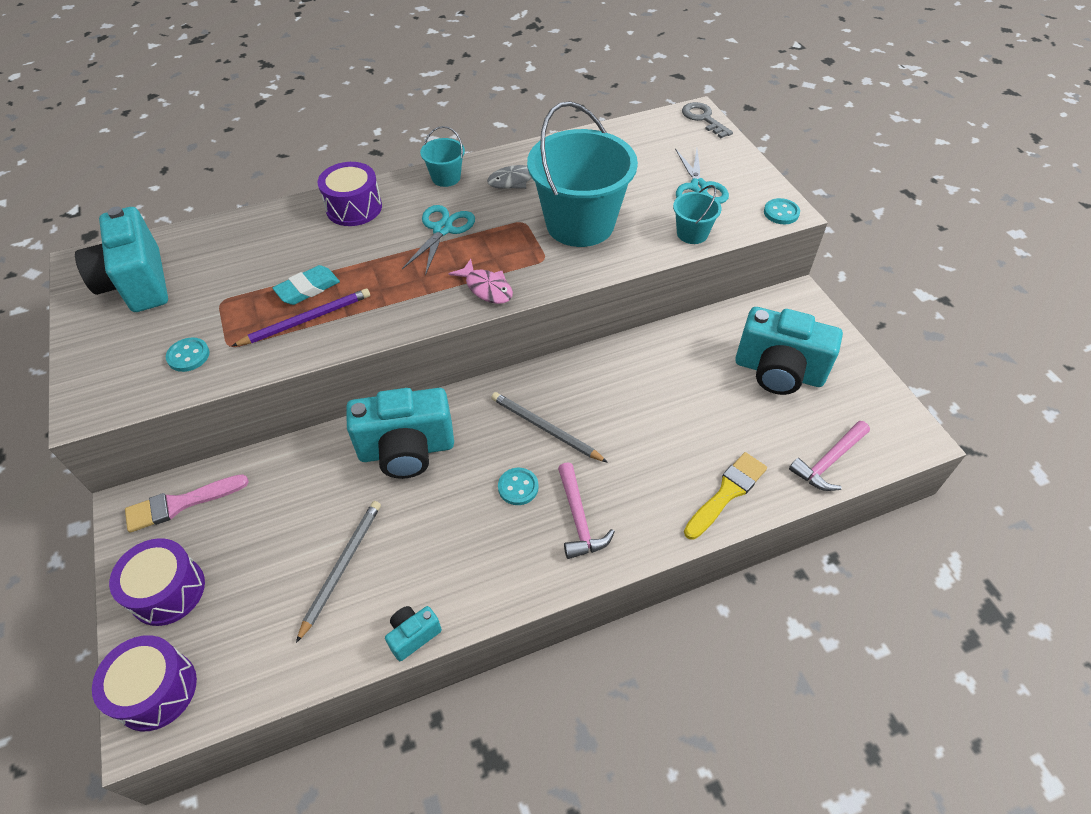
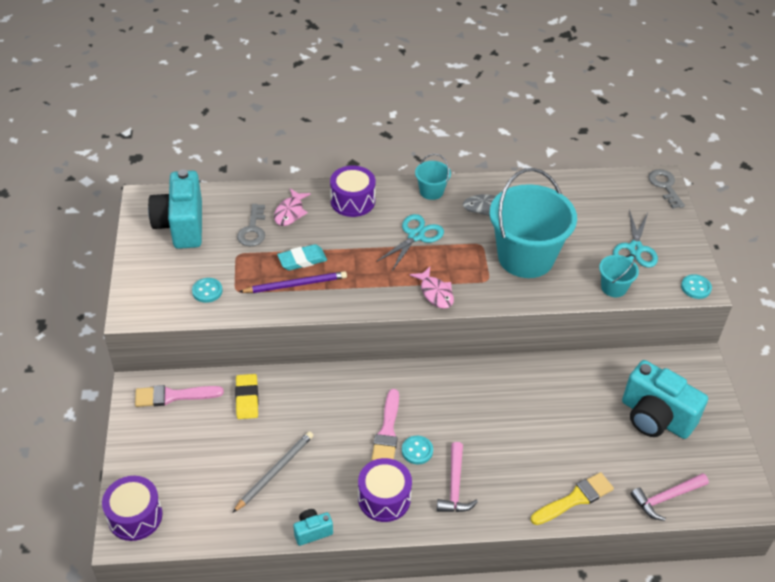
camera: 15 degrees right, 5 degrees down
(168, 591) = (154, 454): purple drum -> purple drum (384, 498)
(235, 267) = (253, 229): none -> grey key
(278, 237) = (290, 212): none -> pink fish
(281, 480) = (247, 398): none -> yellow eraser
(407, 450) = (343, 401): turquoise camera -> none
(474, 473) = (387, 431): none -> pink brush
(545, 428) = (451, 412): grey pencil -> none

